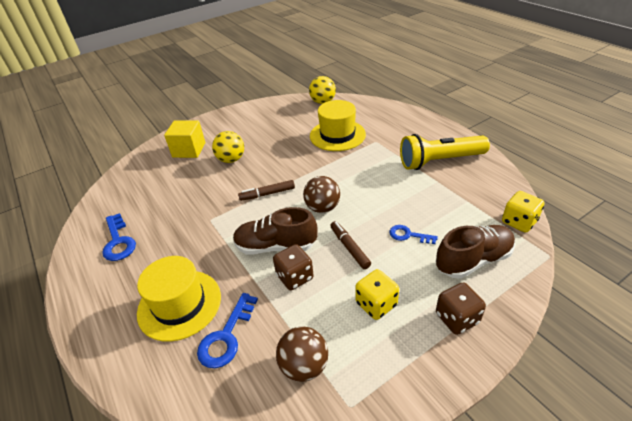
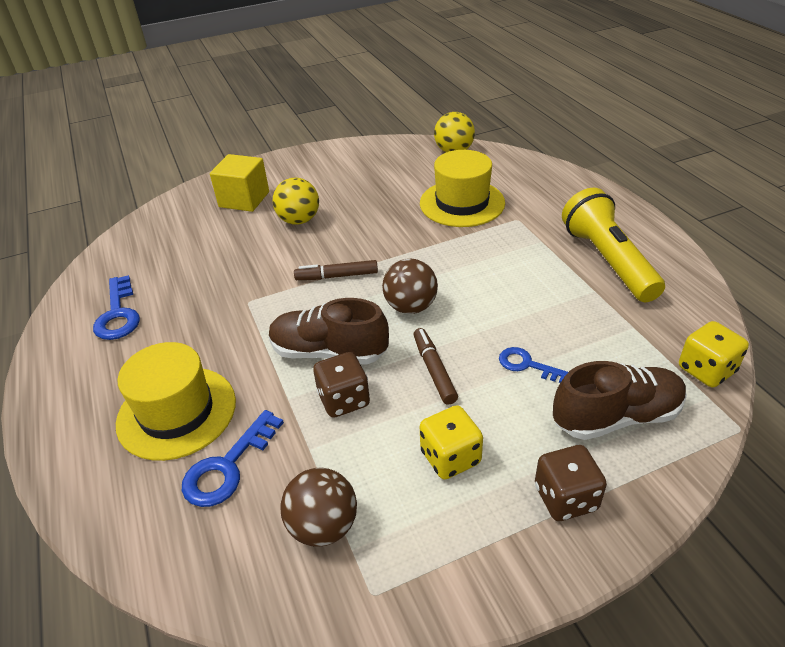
camera: 10 degrees right, 0 degrees up
(440, 161) = (608, 261): yellow flashlight -> yellow flashlight turned 75 degrees clockwise

